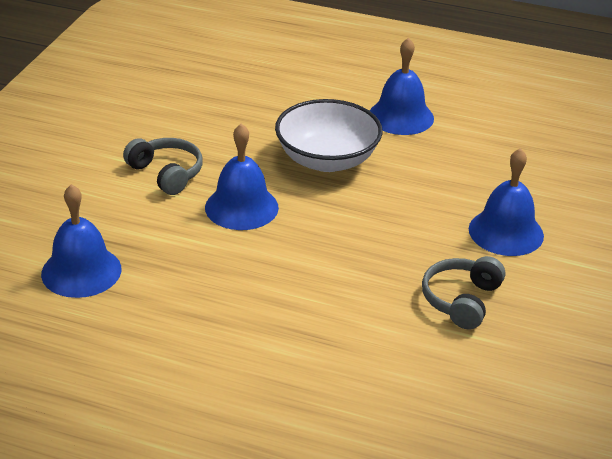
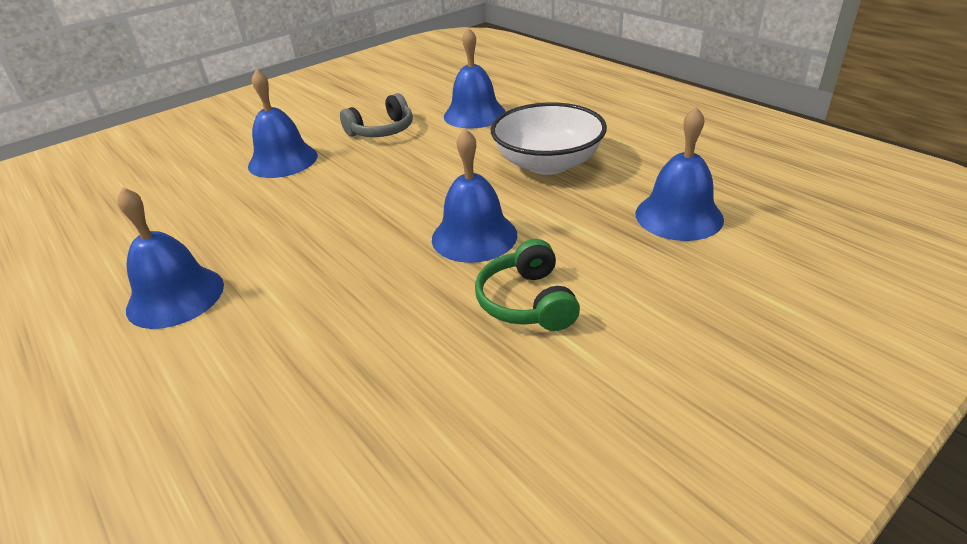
camera: 145 degrees left, 0 degrees up
(166, 173) = (527, 302): grey headphones -> green headphones
(327, 160) = (330, 264): white bowl -> white bowl (548, 163)
(383, 360) = (474, 114): none -> blue bell

